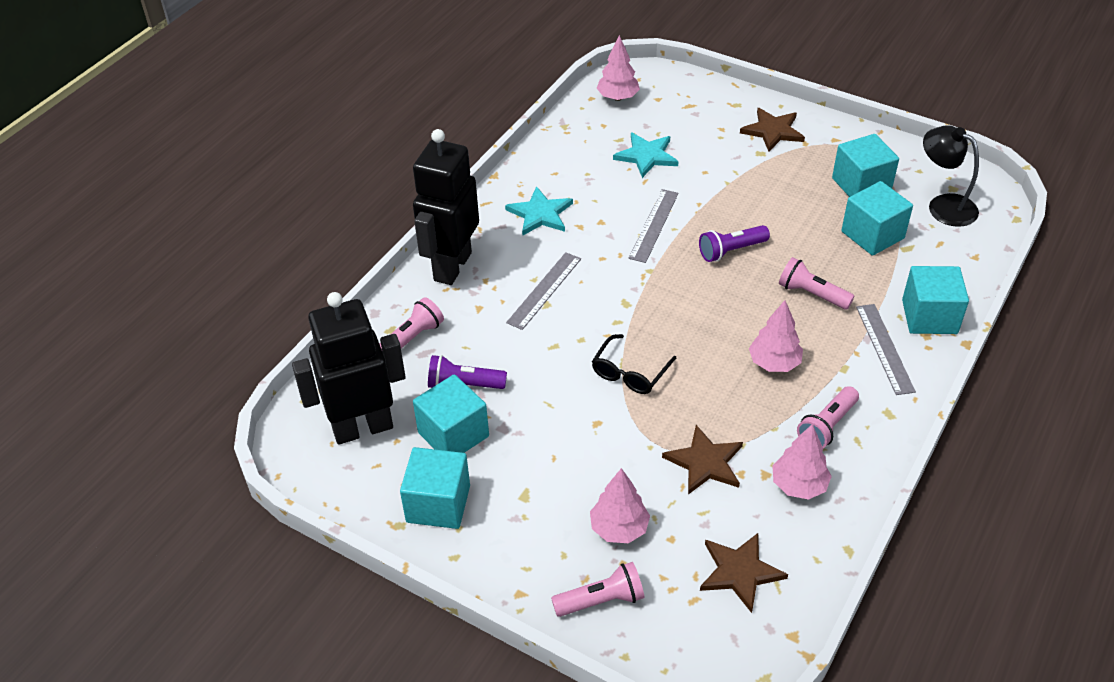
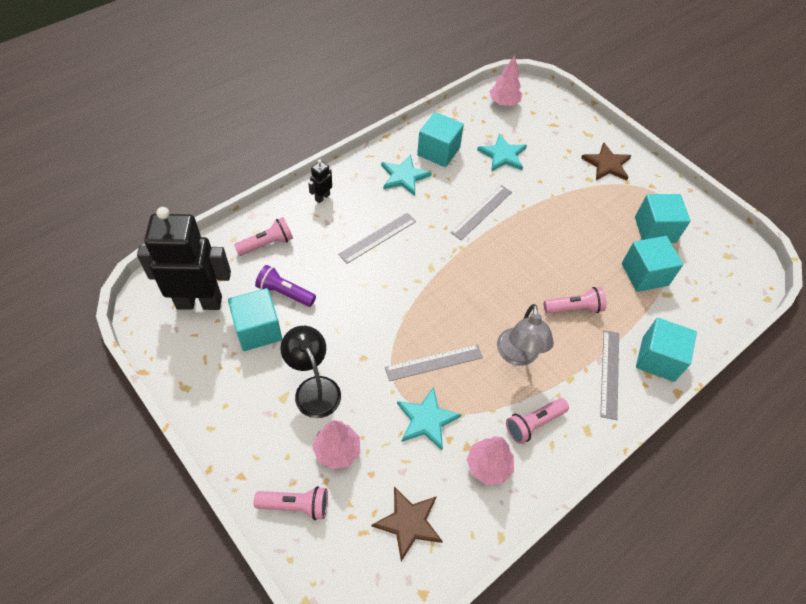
camera: 15 degrees right, 10 degrees up
(438, 504) = (220, 381): turquoise cube -> turquoise cube (438, 151)
(452, 266) = (322, 197): black robot -> black robot, size x0.41
(629, 373) = (406, 326): black glasses -> none
(682, 401) = (434, 362): none -> grey ruler
(705, 462) = (426, 419): brown star -> turquoise star
(731, 251) = (529, 251): purple flashlight -> none
(774, 363) = (518, 355): pink tree -> grey lamp
(812, 294) = (574, 308): pink flashlight -> pink flashlight turned 120 degrees clockwise
(943, 205) = (712, 268): black lamp -> black lamp (314, 388)

